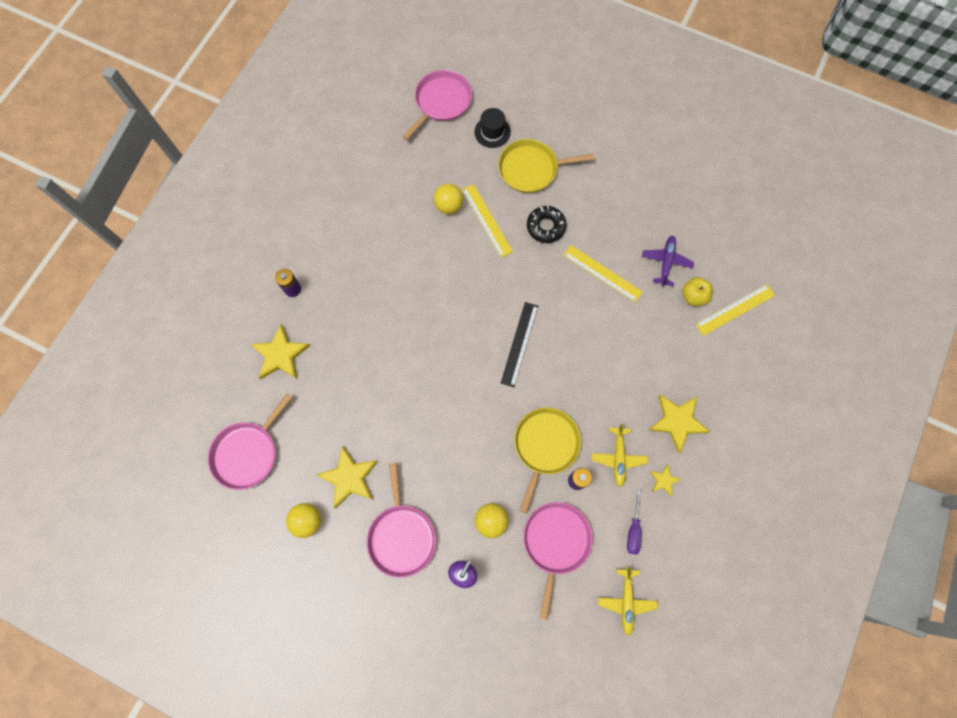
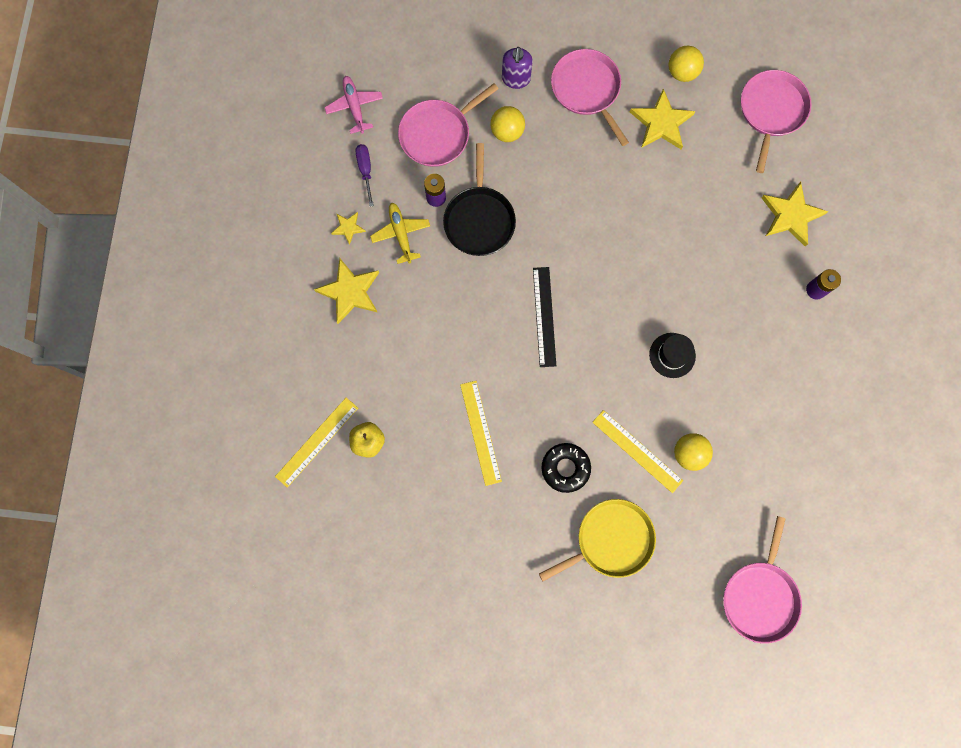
camera: 160 degrees right, 5 degrees up
(492, 132) = (678, 575): black hat -> black hat (672, 355)
(545, 446) = (479, 219): yellow pan -> black pan
(555, 542) = (438, 134): pink pan -> pink pan turned 60 degrees clockwise
(602, 273) = (480, 432): yellow ruler -> yellow ruler turned 60 degrees clockwise
(626, 601) = (354, 106): yellow plane -> pink plane
(666, 262) = (411, 473): purple plane -> none

